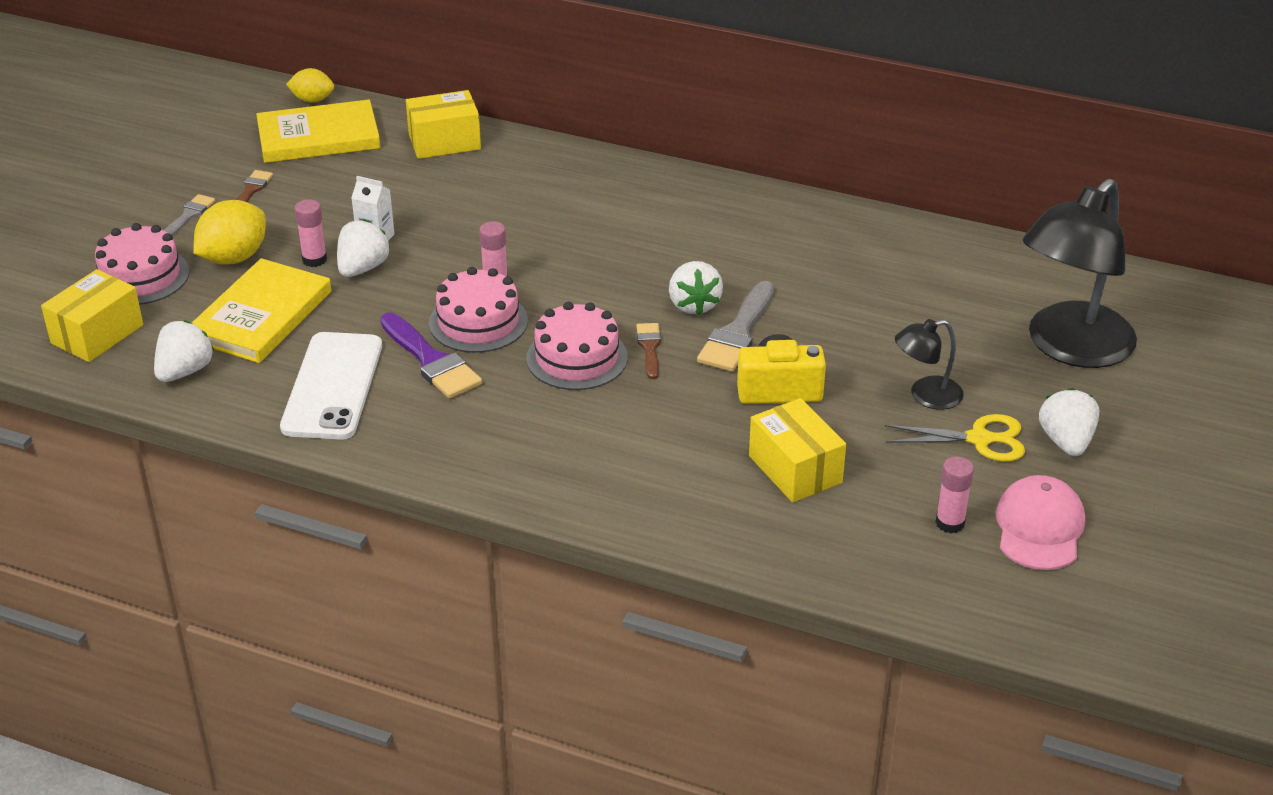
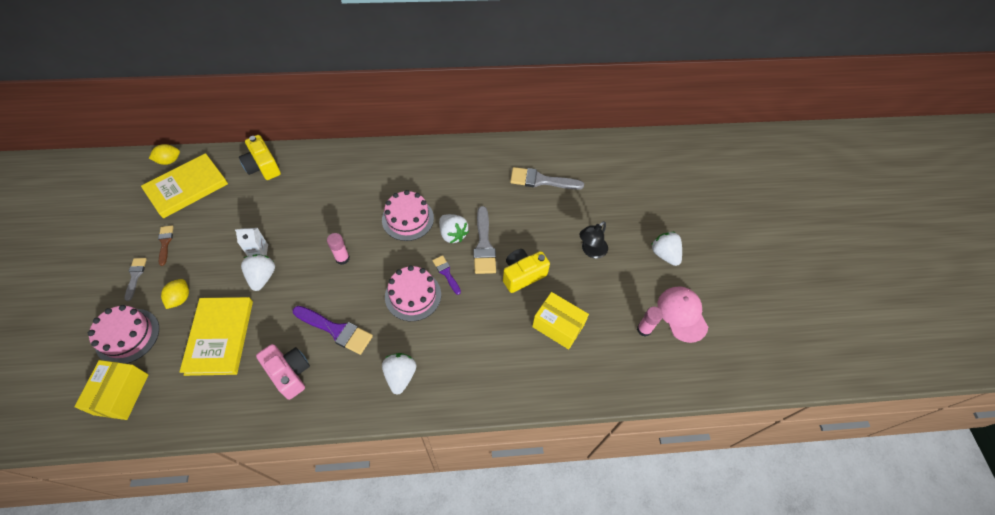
camera: 30 degrees left, 20 degrees up
(185, 371) = (193, 400): white strawberry -> white strawberry (400, 376)
(234, 258) = (180, 298): yellow lemon -> yellow lemon, size x0.61
(314, 259) = (230, 281): pink glue stick -> none
(333, 386) = (289, 373): white phone -> pink camera
(444, 142) = (263, 167): yellow box -> yellow camera
(478, 322) = (347, 291): pink cake -> pink cake (408, 219)
(649, 348) = (446, 273): brown brush -> purple brush
(901, 281) = (541, 180): none -> grey brush
(980, 439) = (628, 269): yellow scissors -> none
(1070, 348) = (635, 194): black lamp -> none

